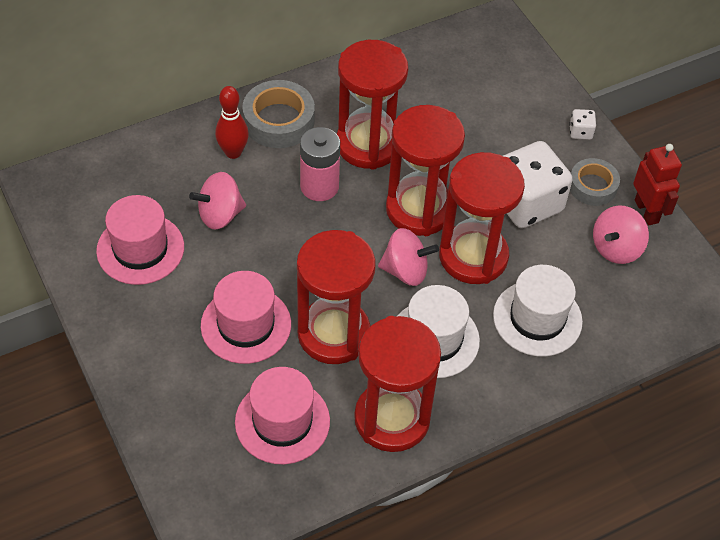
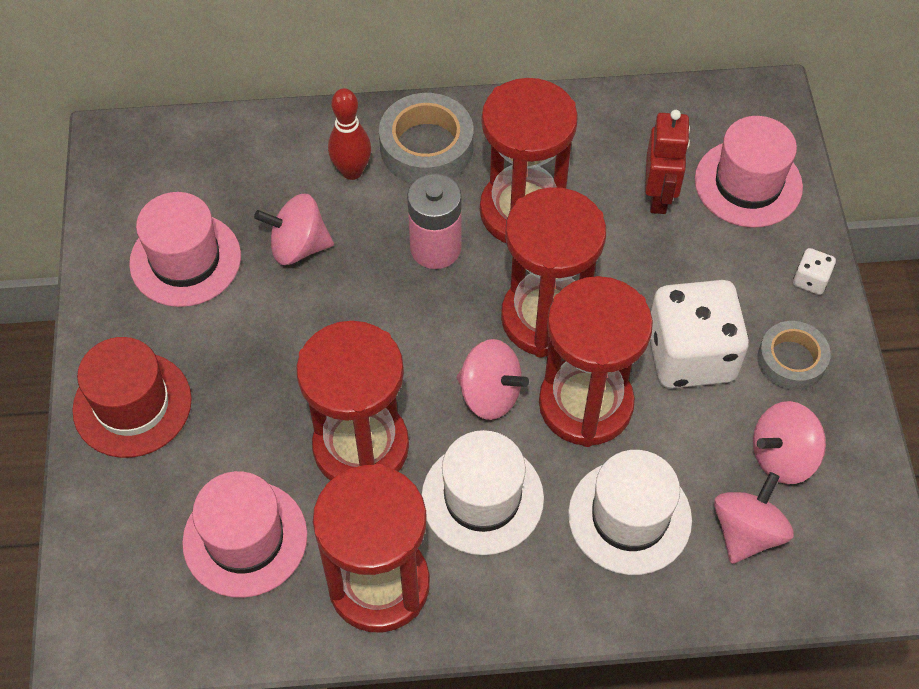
camera: 25 degrees right, 5 degrees up
(152, 360) = (132, 404): none -> red hat
(246, 325) = (261, 398): pink hat -> pink hat (748, 183)
(616, 302) = (746, 532): none -> pink spinning top
(646, 211) = (850, 419): red robot -> red robot (659, 196)

